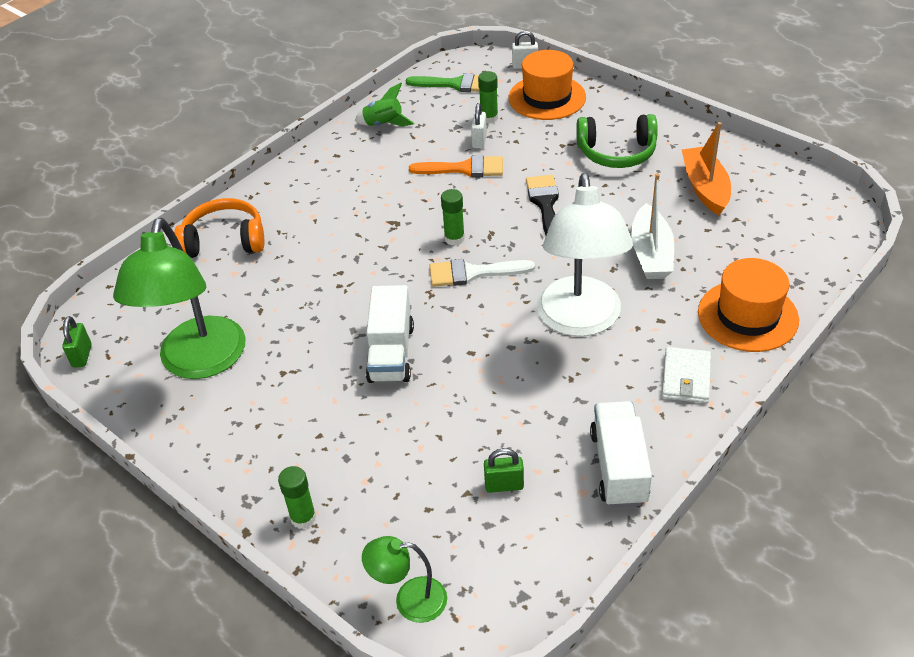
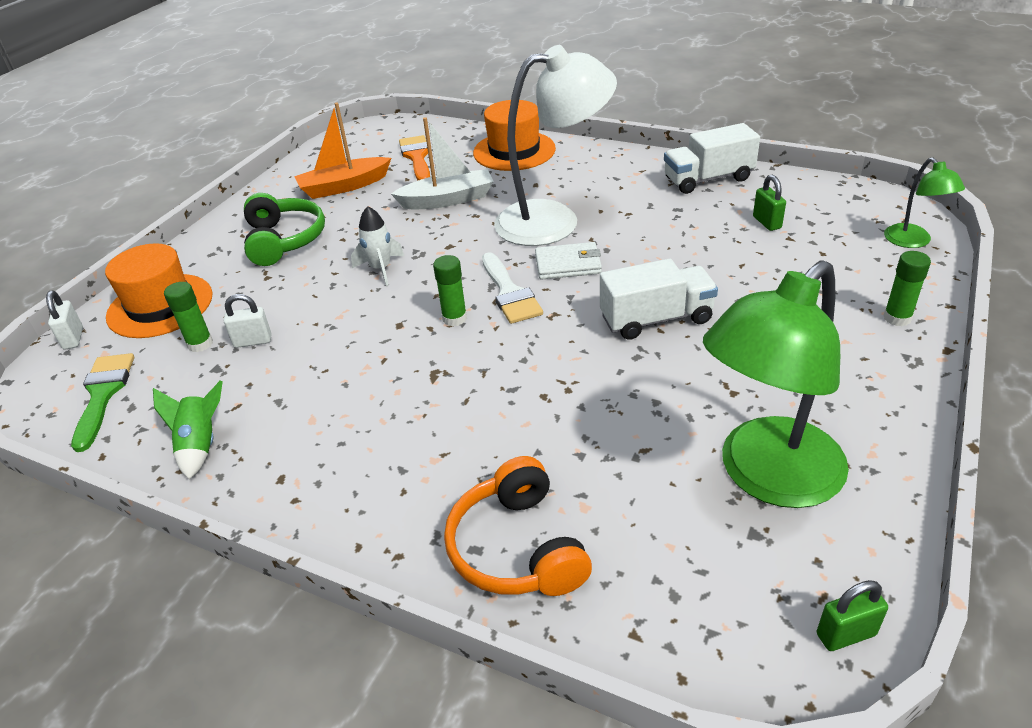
camera: 105 degrees left, 5 degrees down
(199, 362) = (767, 477): green lamp -> green lamp turned 150 degrees clockwise
(464, 169) = (315, 340): orange brush -> orange brush (417, 157)
(545, 204) = (381, 269): black brush -> white rocket
(686, 378) = (597, 166): white wallet -> white wallet (568, 264)

